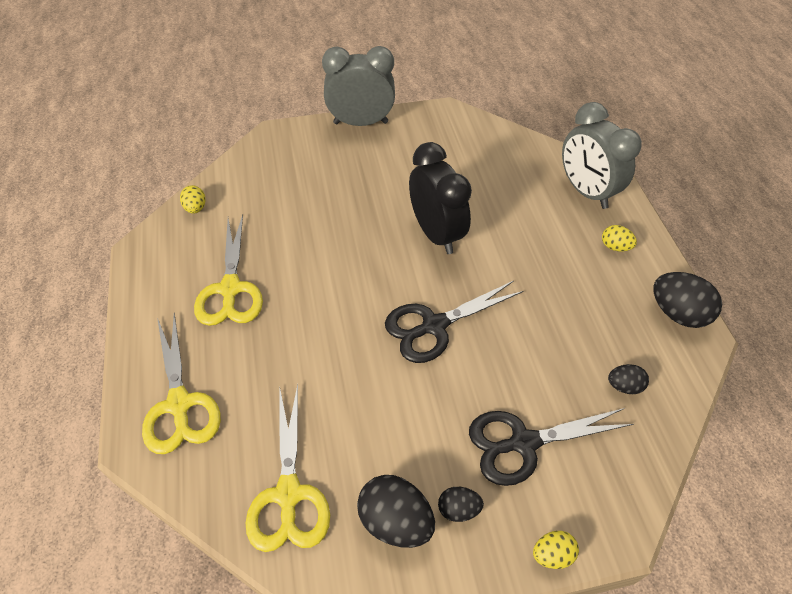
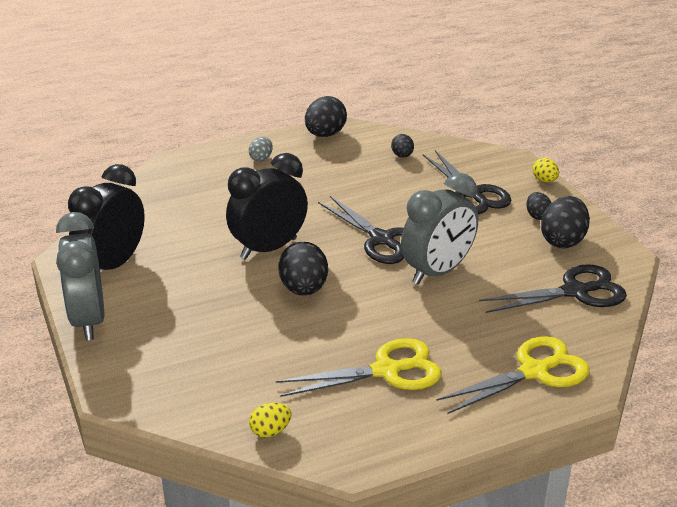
camera: 100 degrees left, 20 degrees down
(288, 494) = (575, 292): yellow scissors -> black scissors
(364, 250) = (303, 289): none -> black egg
(431, 136) = (113, 265): none -> black clock
(585, 191) = (192, 172): grey clock -> grey clock (437, 272)
(615, 247) = (261, 158): yellow egg -> grey egg

